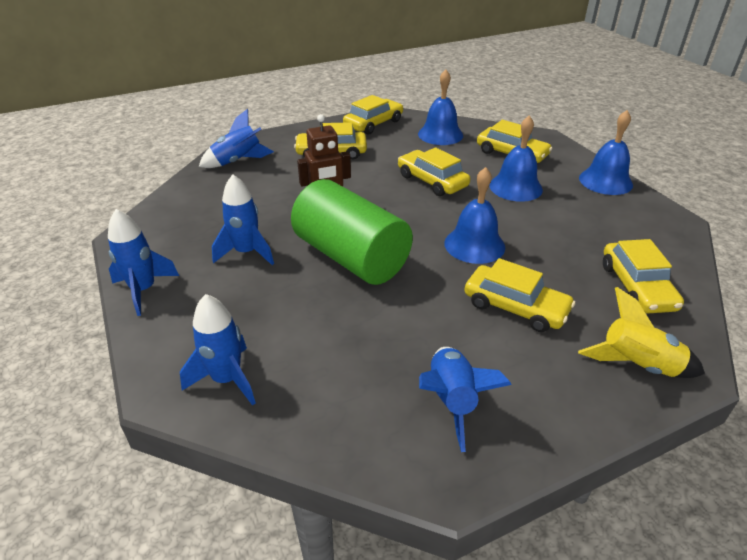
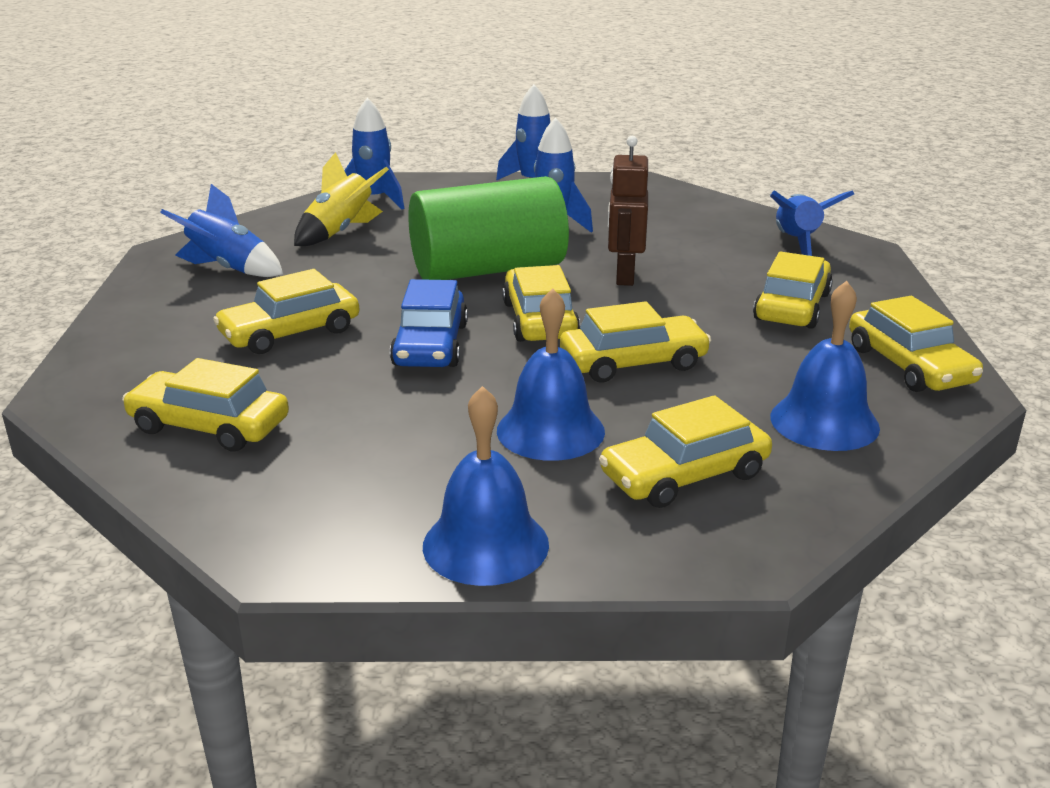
camera: 115 degrees right, 10 degrees down
(410, 218) = (539, 320): none -> yellow car
(474, 245) = (430, 345): blue bell -> blue car
(637, 366) = (120, 366): yellow rocket -> yellow rocket (340, 232)

